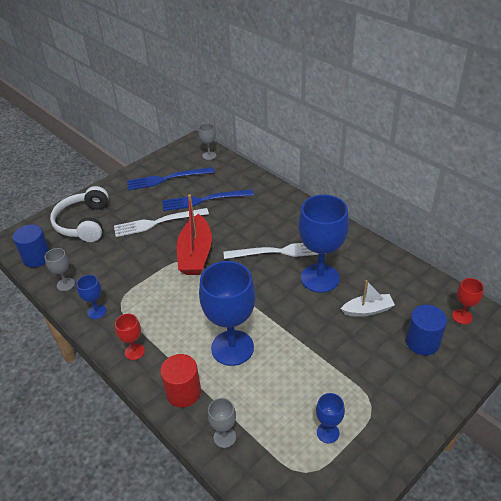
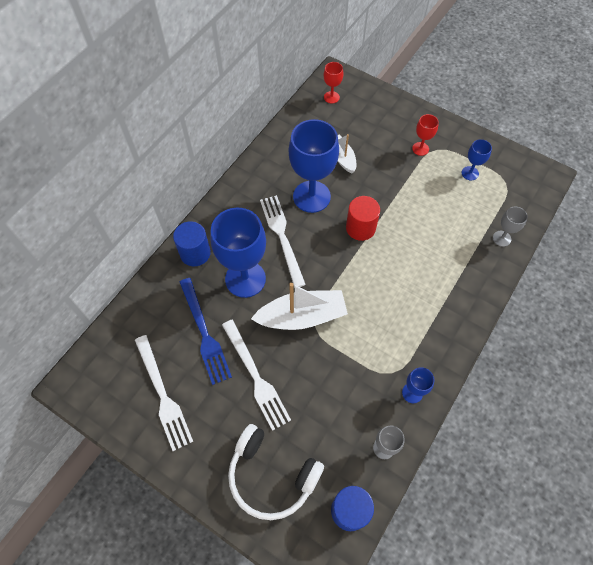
camera: 105 degrees left, 20 degrees up
(84, 223) = (271, 475): white headphones -> white headphones turned 45 degrees clockwise
(134, 351) = (448, 335): red goblet -> red goblet (420, 149)
(166, 179) = (163, 395): blue fork -> white fork
(183, 392) = (474, 279): red cylinder -> red cylinder (360, 228)
(195, 254) = (302, 316): red boat -> white boat
(209, 155) = (104, 353): grey goblet -> none
(232, 348) = (415, 252): blue goblet -> blue goblet (245, 279)
(422, 342) = (366, 121): blue cylinder -> blue cylinder (195, 253)

